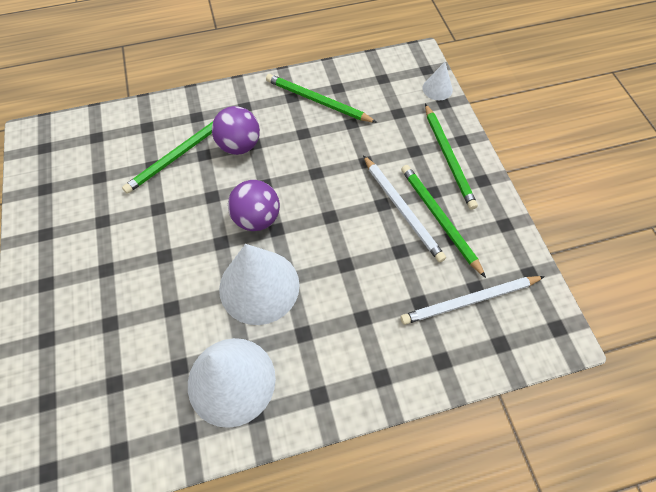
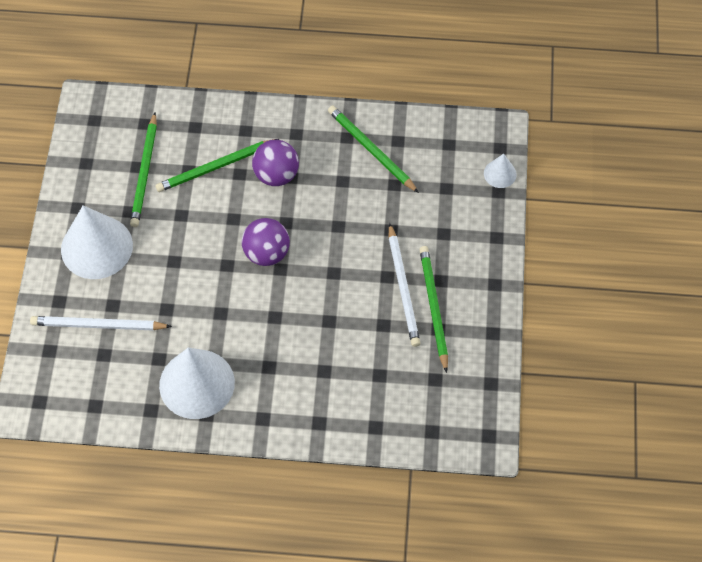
camera: 20 degrees right, 0 degrees up
(259, 286) = (246, 315): white cone -> white cone (96, 247)
(448, 157) = (473, 251): green pencil -> green pencil (145, 172)
(470, 301) = (424, 388): white pencil -> white pencil (99, 325)

